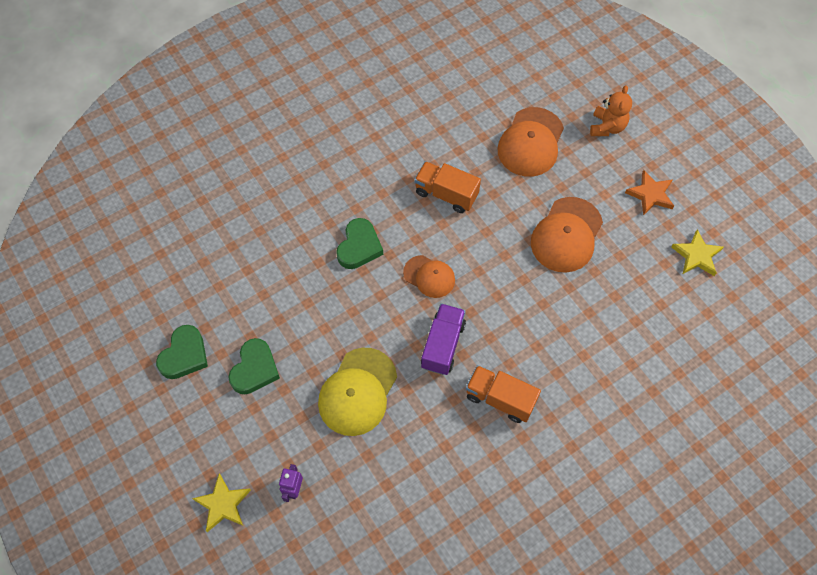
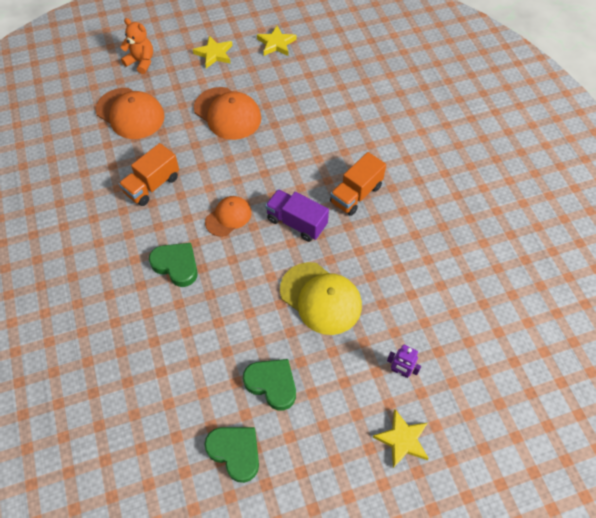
camera: 75 degrees left, 5 degrees down
(650, 194) = (214, 54): orange star -> yellow star

